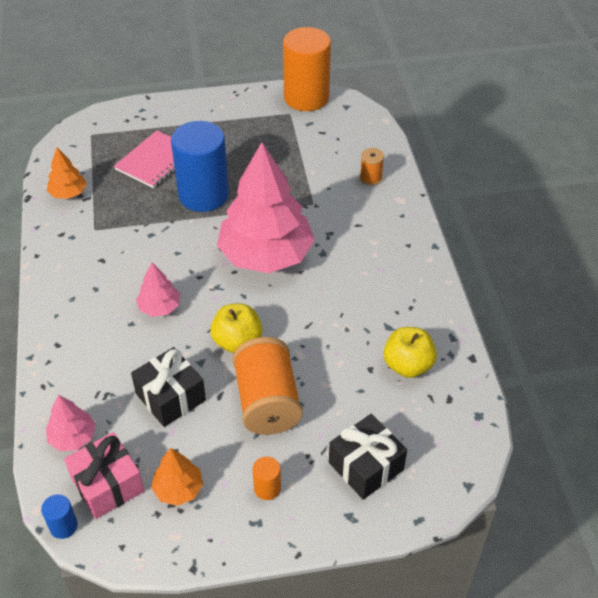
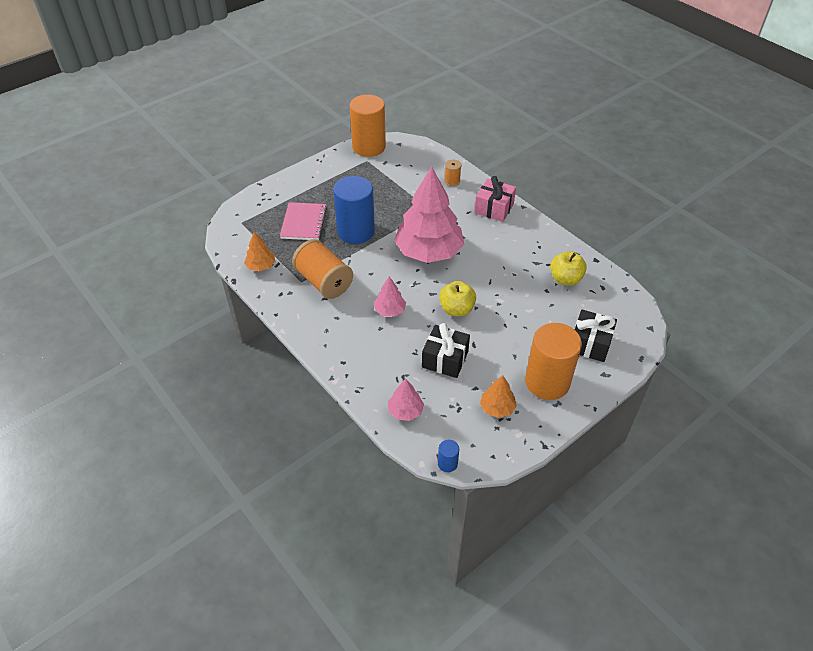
camera: 30 degrees left, 0 degrees up
(107, 485) = (452, 427): pink gift -> pink gift (494, 208)
(267, 401) = (505, 335): orange spool -> orange spool (324, 282)
(267, 488) = (547, 382): orange cylinder -> orange cylinder, size x2.42

